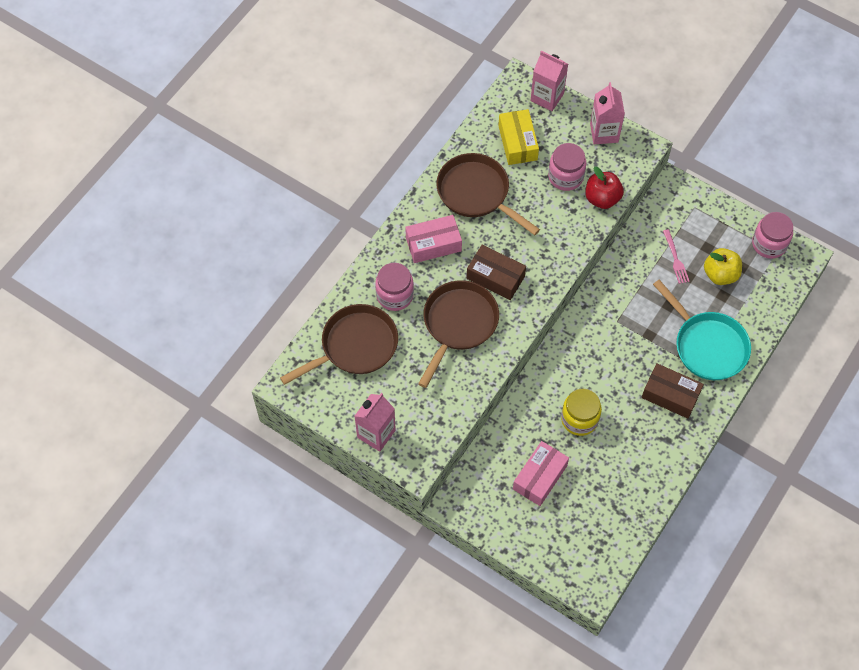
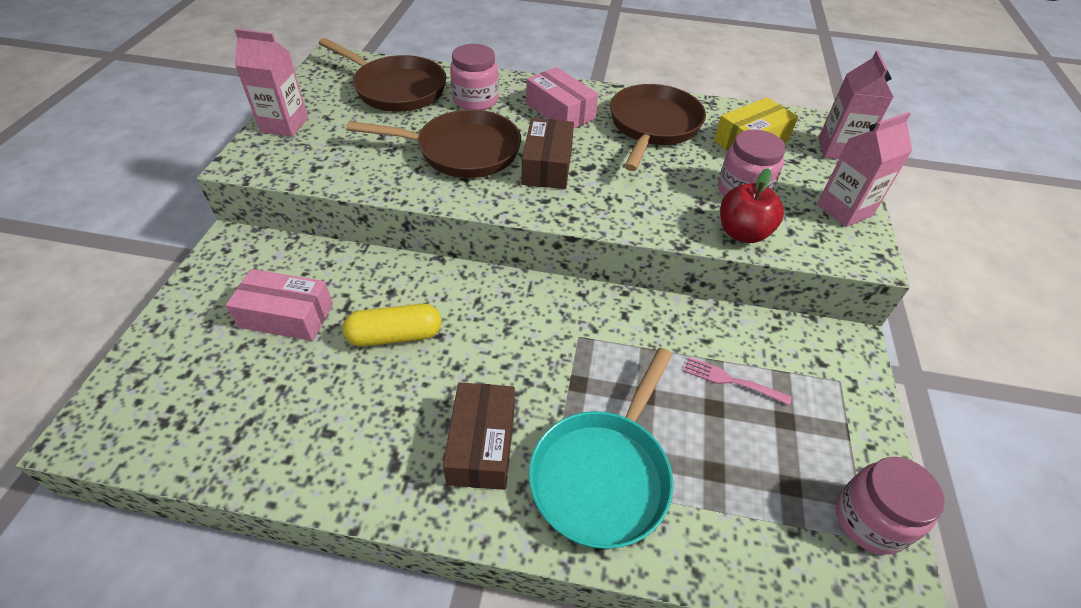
camera: 65 degrees right, 15 degrees down
(579, 419) = (395, 335): yellow jar -> yellow capsule
(675, 259) = (731, 381): pink fork -> pink fork turned 60 degrees clockwise
(720, 274) = (750, 454): yellow apple -> none

